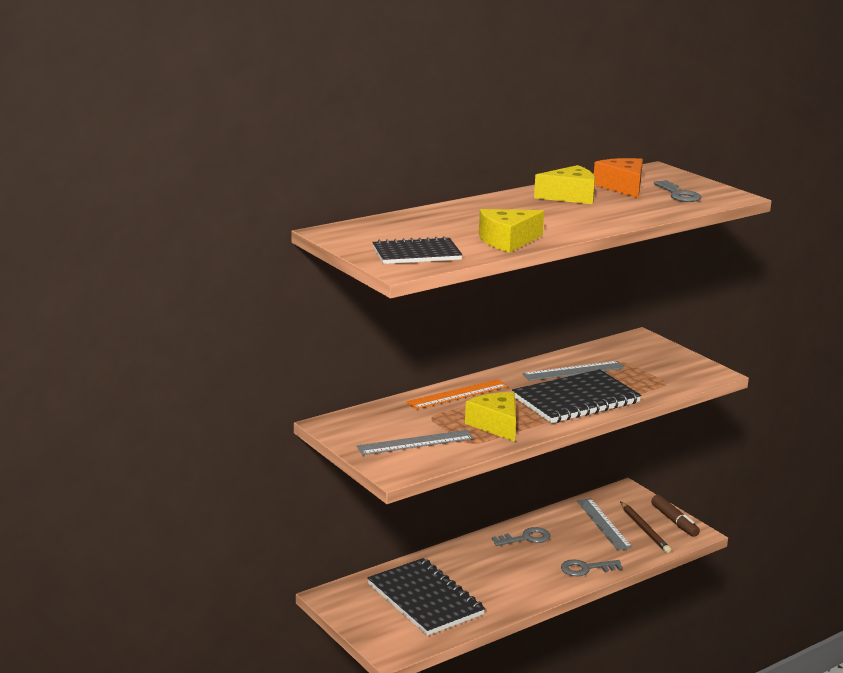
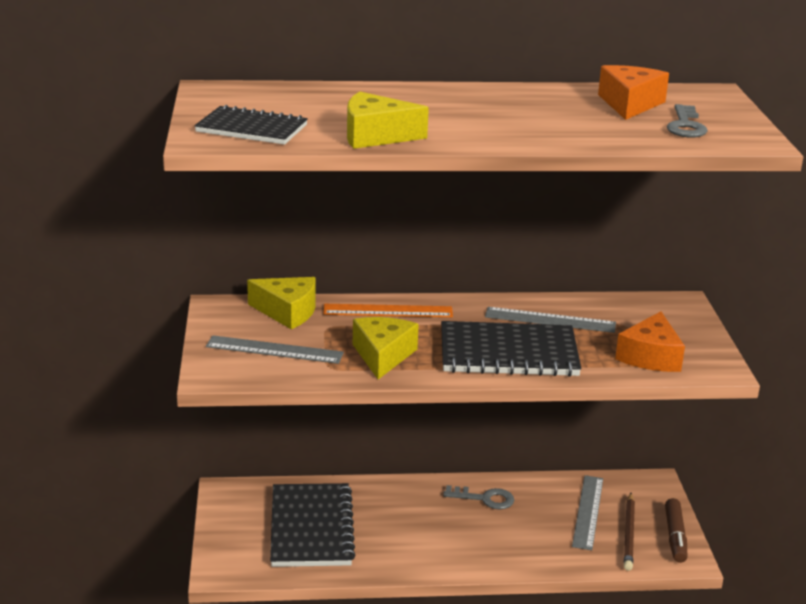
camera: 30 degrees right, 5 degrees up
(570, 196) = (544, 102): yellow cheese -> yellow cheese (287, 312)
(586, 568) = (514, 555): grey key -> none
(665, 377) = (650, 356): none -> orange cheese

